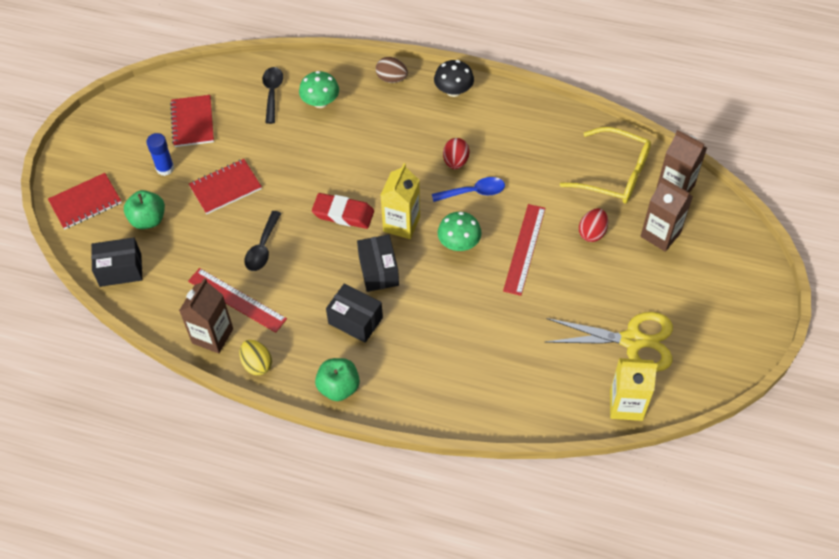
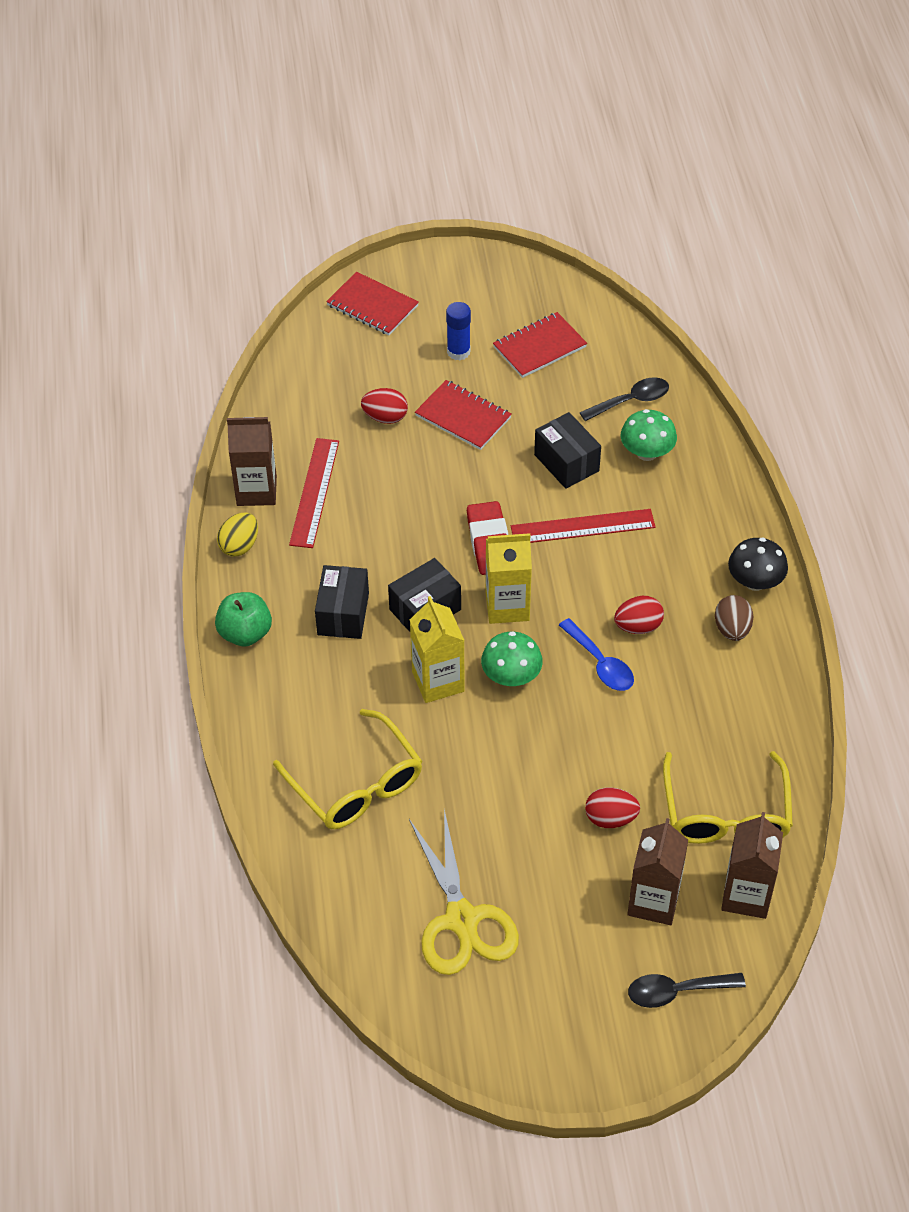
camera: 65 degrees right, 5 degrees down
(120, 270) = (300, 375): black box -> black box (566, 463)
(148, 220) = (379, 368): green apple -> none
(196, 232) = (385, 417): none -> red egg
(263, 247) = (398, 486): black spoon -> black spoon (677, 991)
(391, 78) = (732, 509): brown egg -> brown egg (732, 629)
(501, 363) = (356, 784): none -> yellow glasses
(524, 249) = (541, 750): red ruler -> red ruler (582, 527)
(626, 405) = (360, 942): yellow carton -> yellow carton (438, 681)

